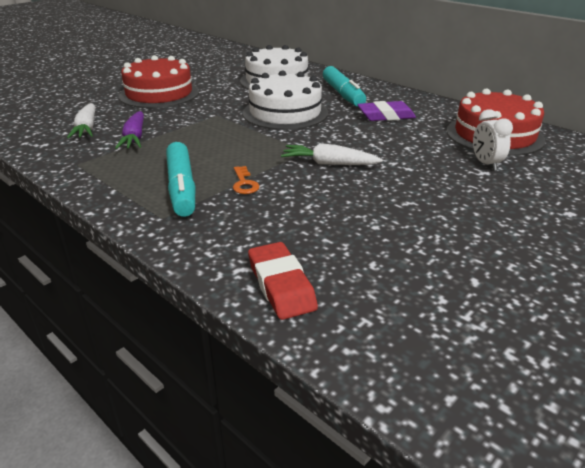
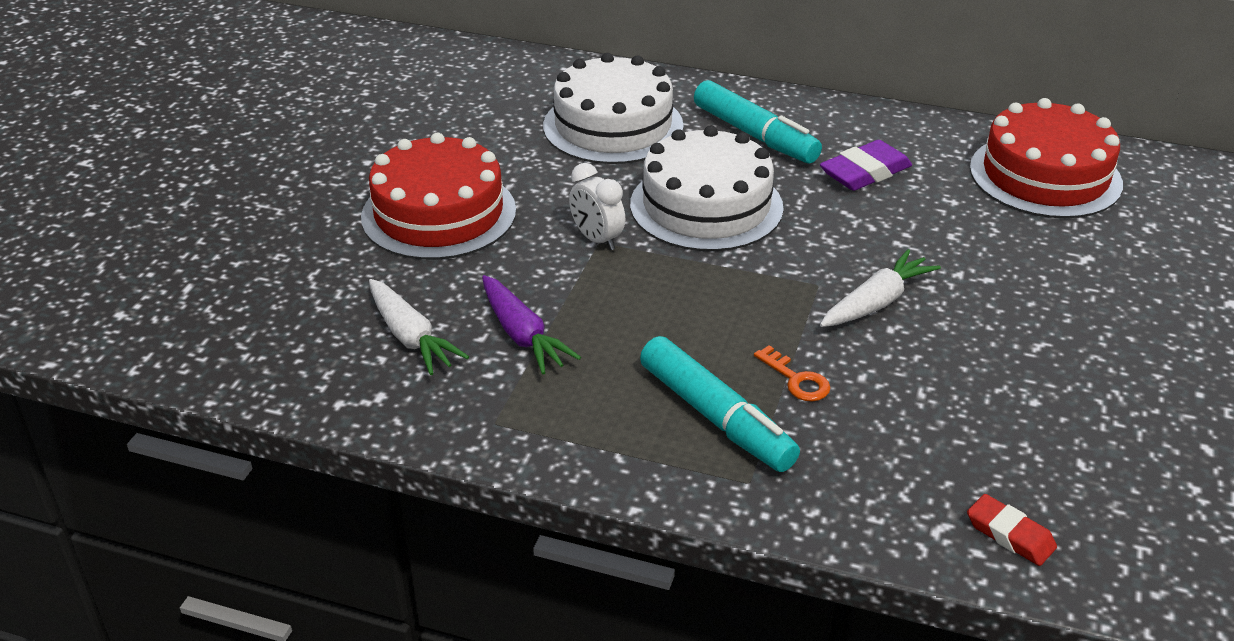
camera: 25 degrees left, 5 degrees up
(281, 285) = (1010, 534): red eraser -> red eraser, size x0.66
(329, 164) = (876, 302): white carrot -> white carrot turned 150 degrees clockwise
(485, 164) = (1077, 240): white clock -> white clock (597, 239)

